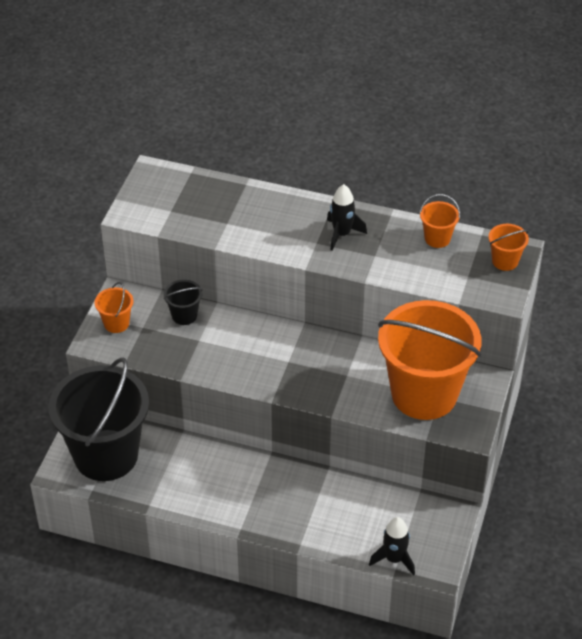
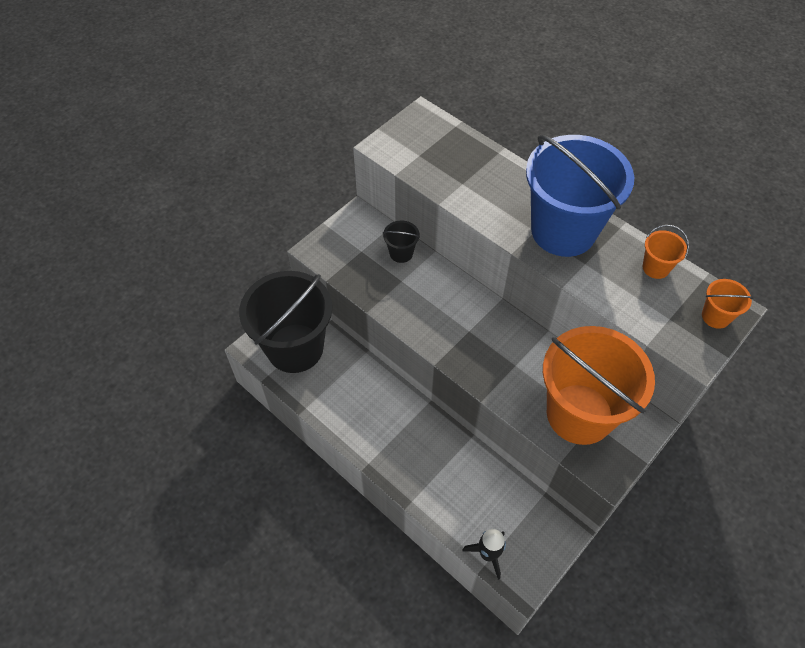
camera: 25 degrees right, 10 degrees up
(116, 323) = (341, 239): orange bucket -> none
(342, 234) = (563, 231): black rocket -> blue bucket

